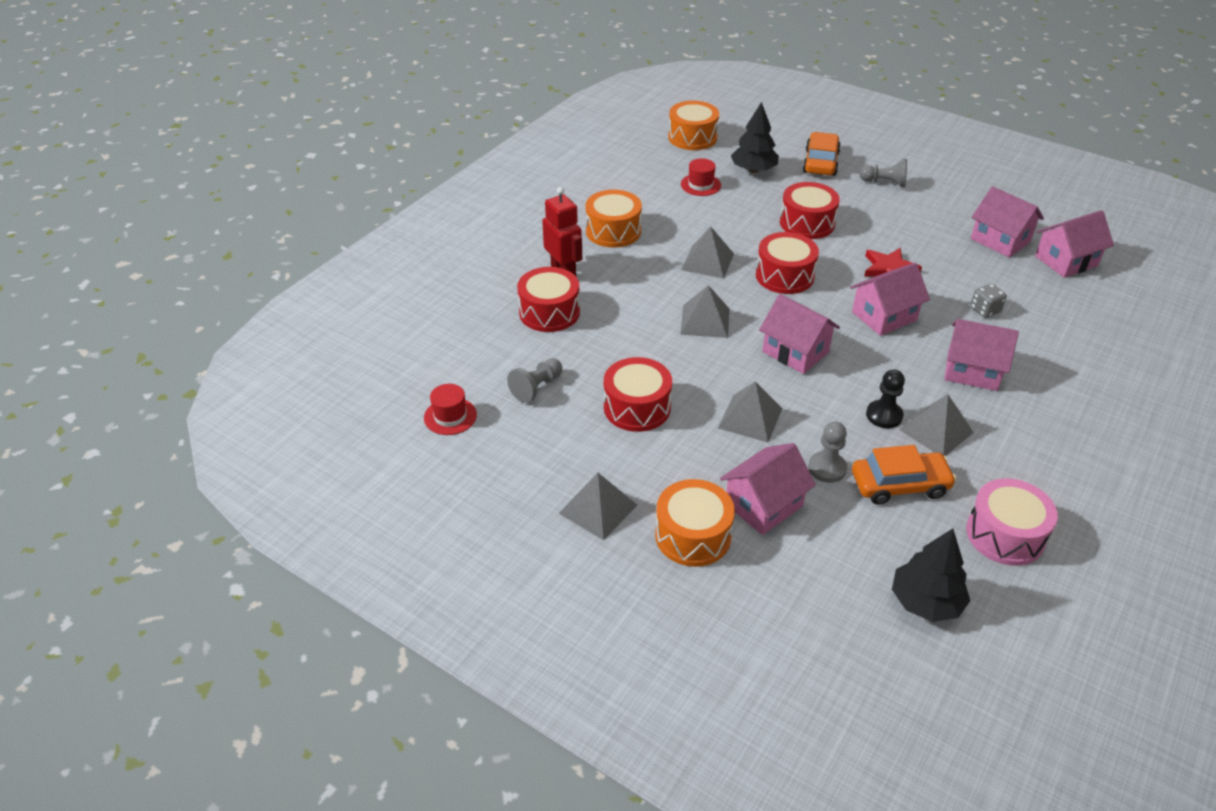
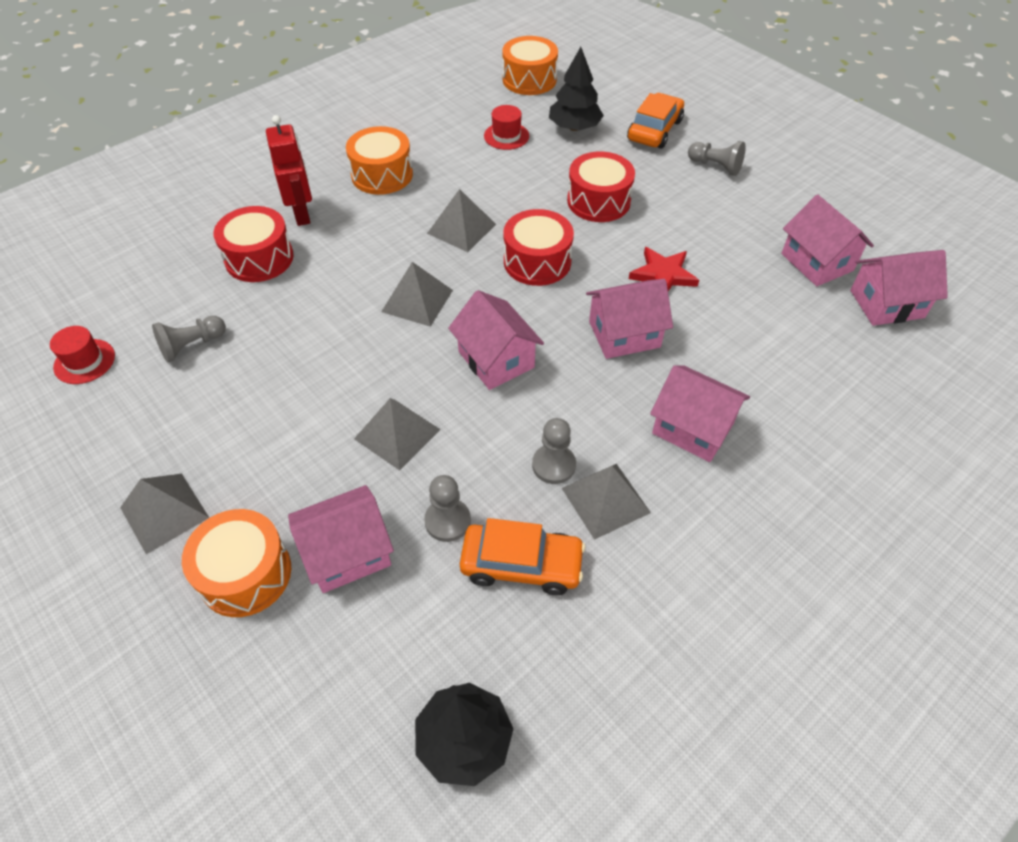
camera: 15 degrees right, 10 degrees up
(637, 407) = (281, 393): red drum -> none
(884, 415) = (553, 465): black pawn -> grey pawn
(985, 310) = (750, 350): grey dice -> none
(1005, 535) = (614, 669): pink drum -> none

